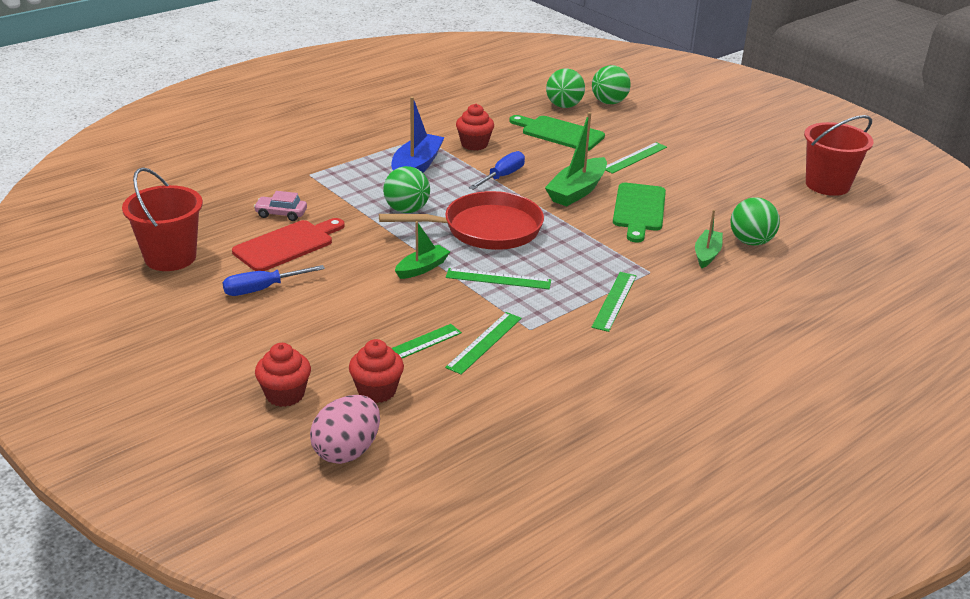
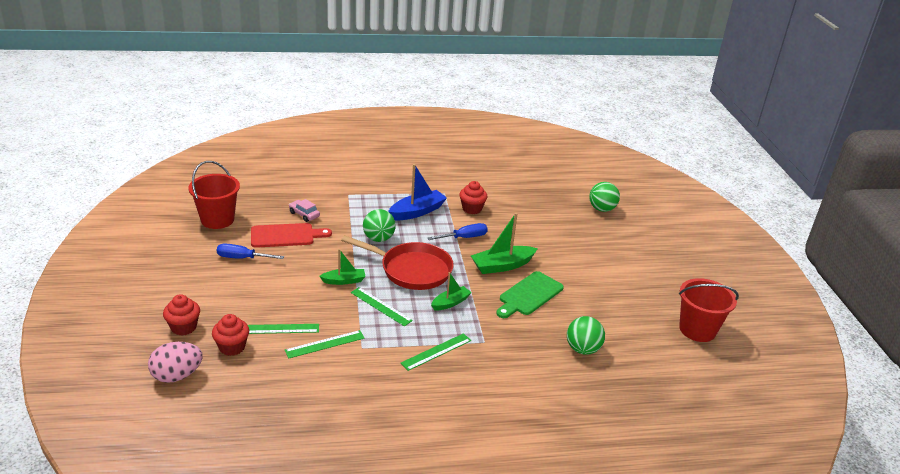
camera: 30 degrees right, 0 degrees up
(559, 133) = (539, 220): green cutting board -> none
(564, 106) = (565, 201): green ball -> none
(634, 157) = (571, 256): green ruler -> none
(707, 254) = (539, 345): green boat -> green boat (450, 303)

